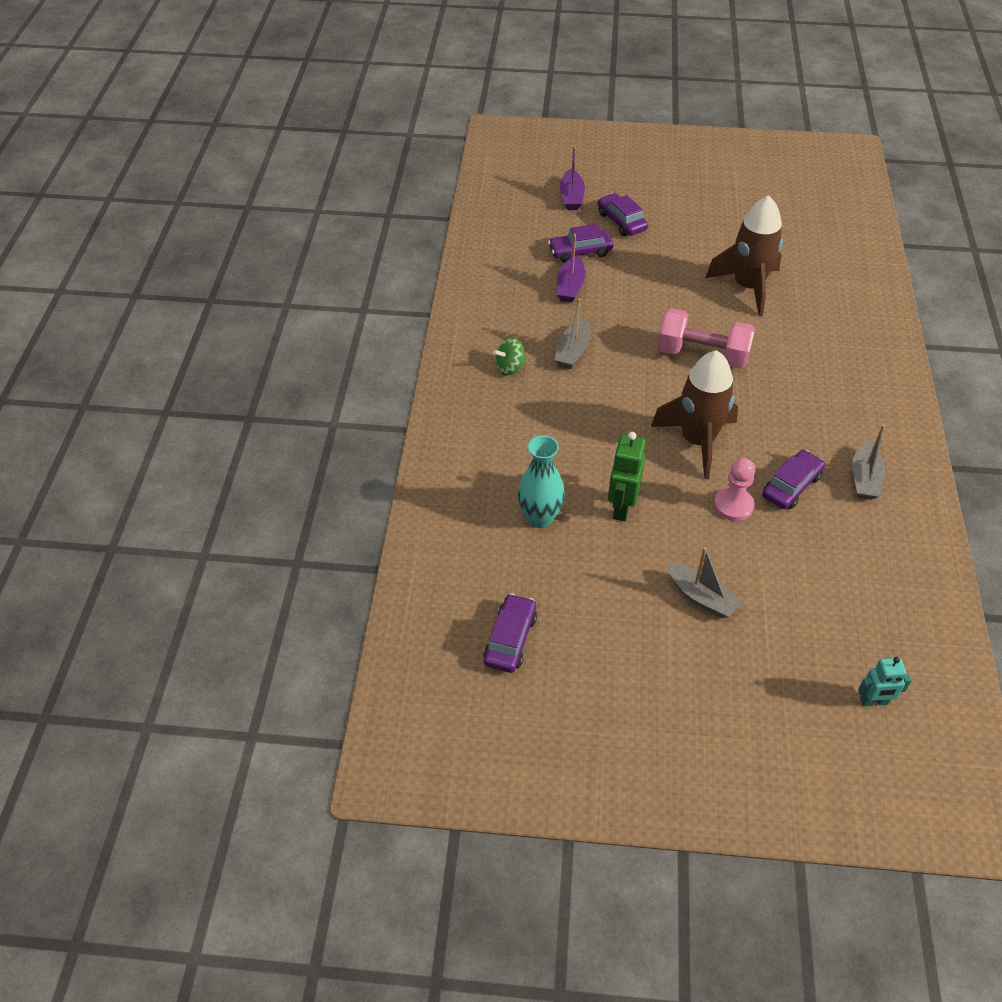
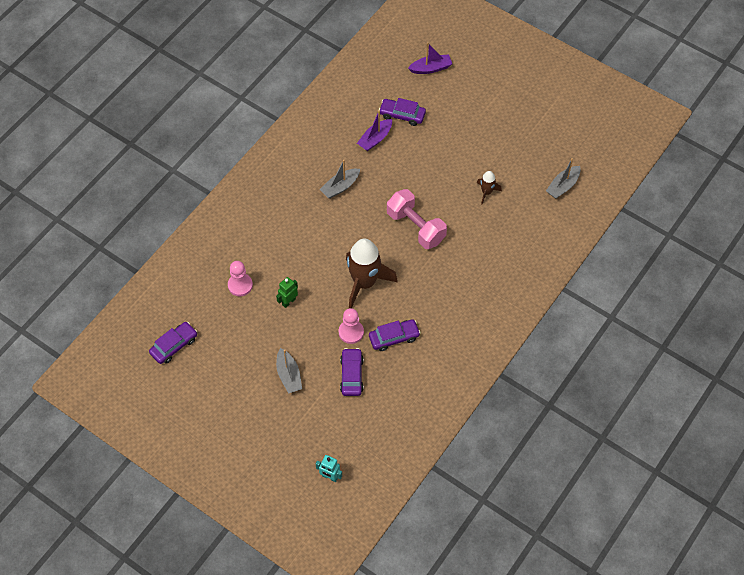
camera: 30 degrees right, 10 degrees up
(509, 367) = (295, 180): green spinning top -> none
(540, 517) = (240, 285): turquoise vase -> pink pawn
(571, 197) = (430, 68): purple boat -> purple boat turned 135 degrees counterclockwise
(621, 221) = (447, 103): purple car -> purple car (351, 375)
(621, 507) = (288, 301): green robot -> green robot, size x0.66
(748, 287) = (486, 192): brown rocket -> brown rocket, size x0.47
(864, 478) = (441, 354): grey boat -> grey boat (563, 186)

